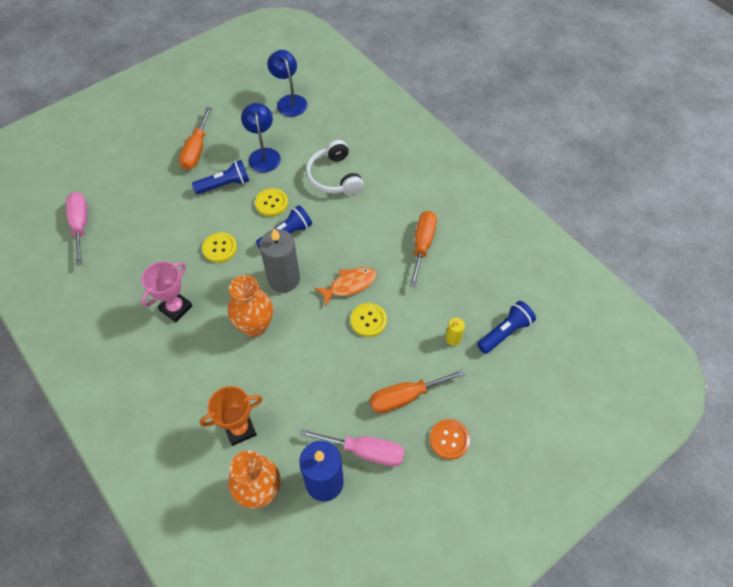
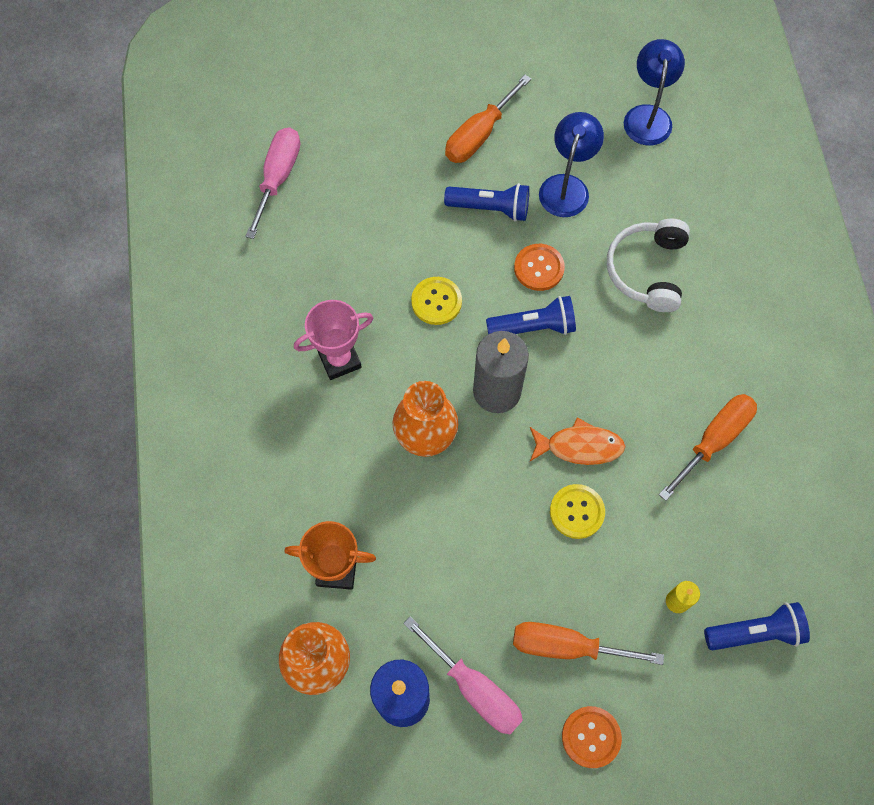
camera: 30 degrees right, 10 degrees up
(271, 203) = (539, 268): yellow button -> orange button

